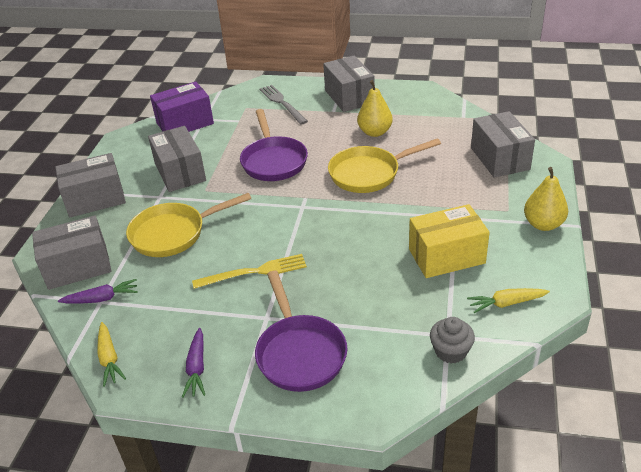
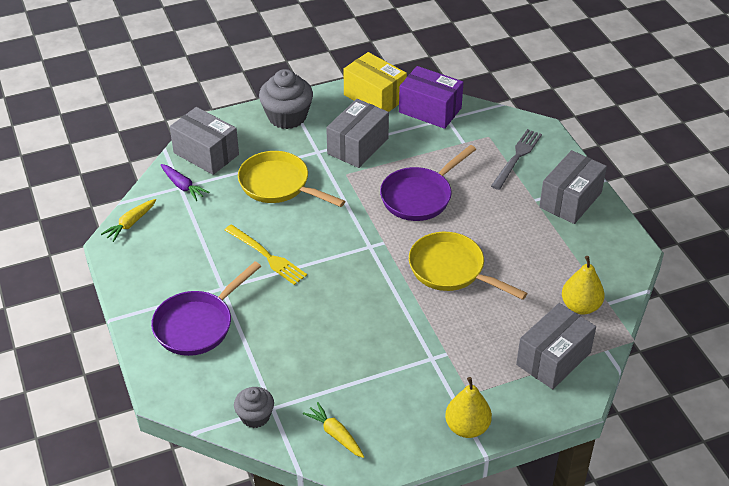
camera: 55 degrees right, 5 degrees up
(95, 199) = (287, 117): grey box -> grey cupcake
(197, 368) = (149, 274): purple carrot -> none
(375, 132) = (522, 246): yellow pear -> yellow pear (580, 306)
(446, 256) = (370, 371): yellow box -> yellow box (374, 97)

